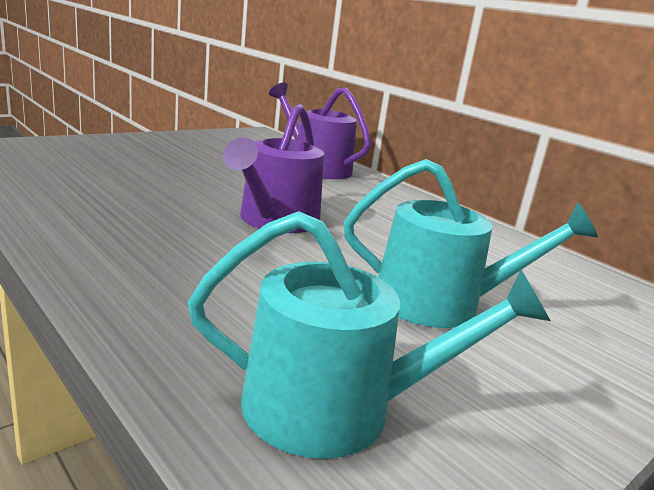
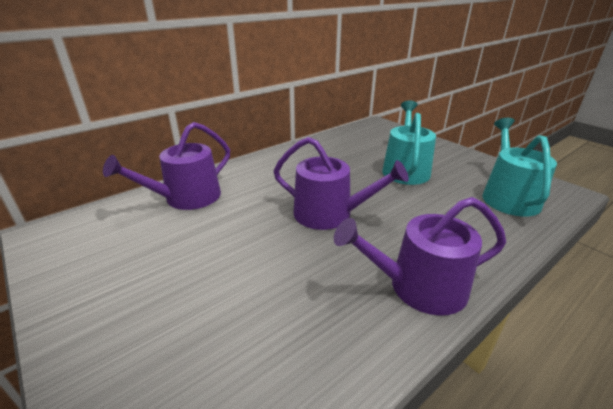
camera: 85 degrees left, 10 degrees up
(101, 241) = (419, 287): none -> purple watering can

